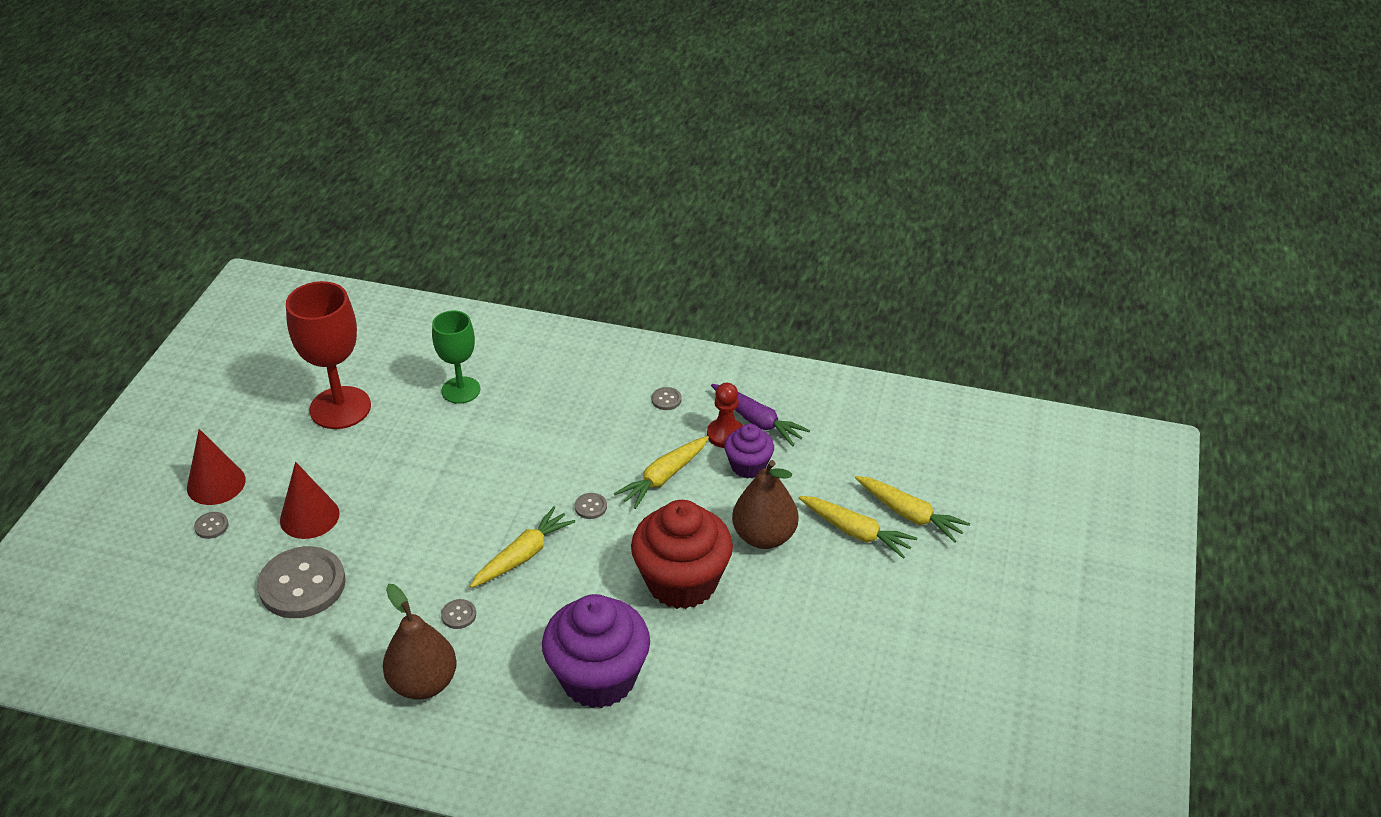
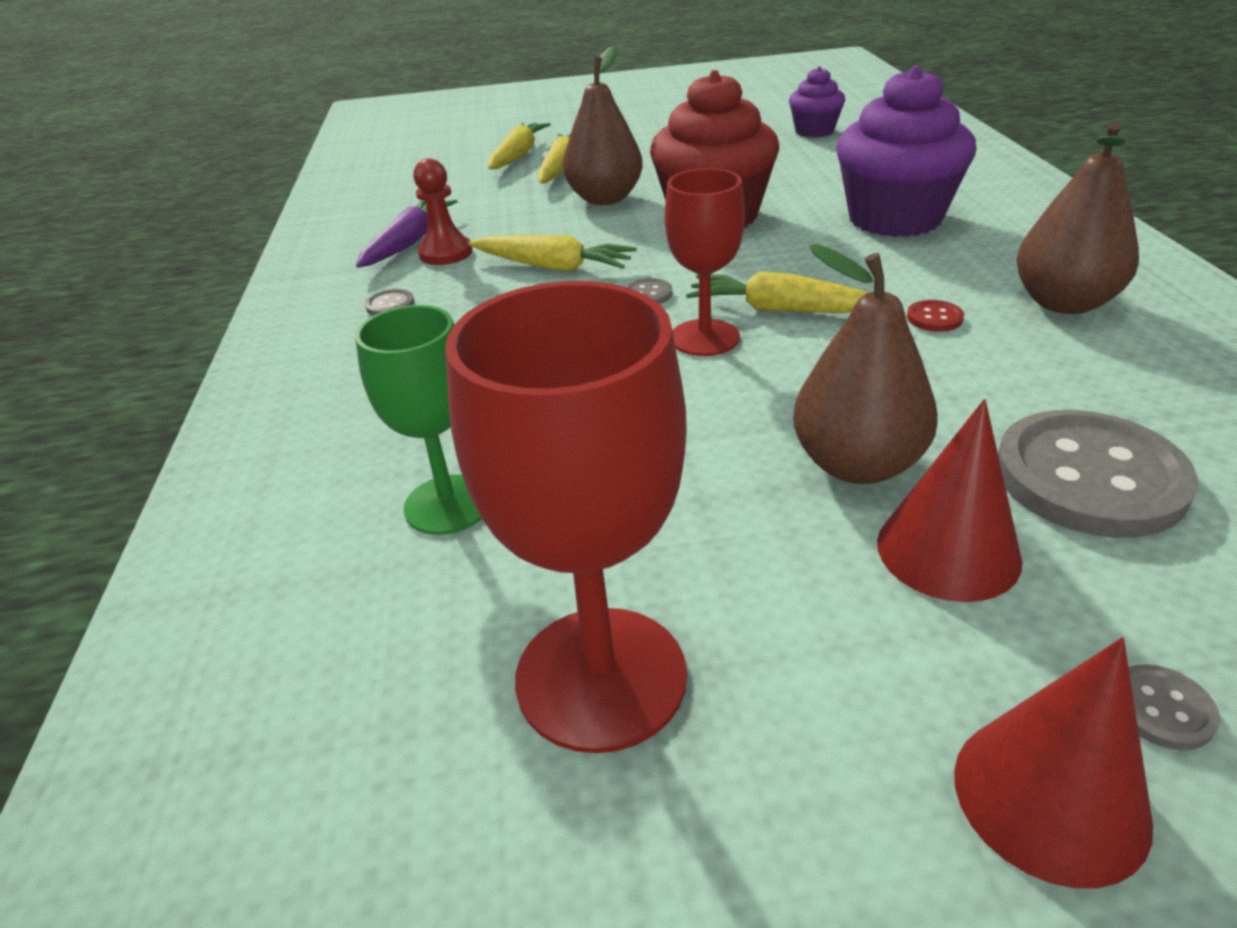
camera: 110 degrees left, 5 degrees down
(376, 517) = (857, 464): none -> brown pear
(458, 615) = (934, 318): grey button -> red button
(521, 511) = (704, 338): none -> red goblet
(748, 466) = (496, 229): purple cupcake -> purple cupcake (814, 131)

